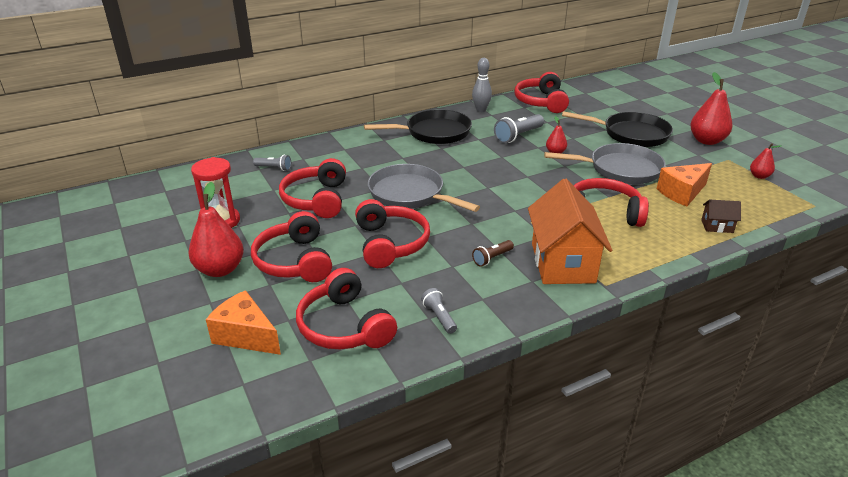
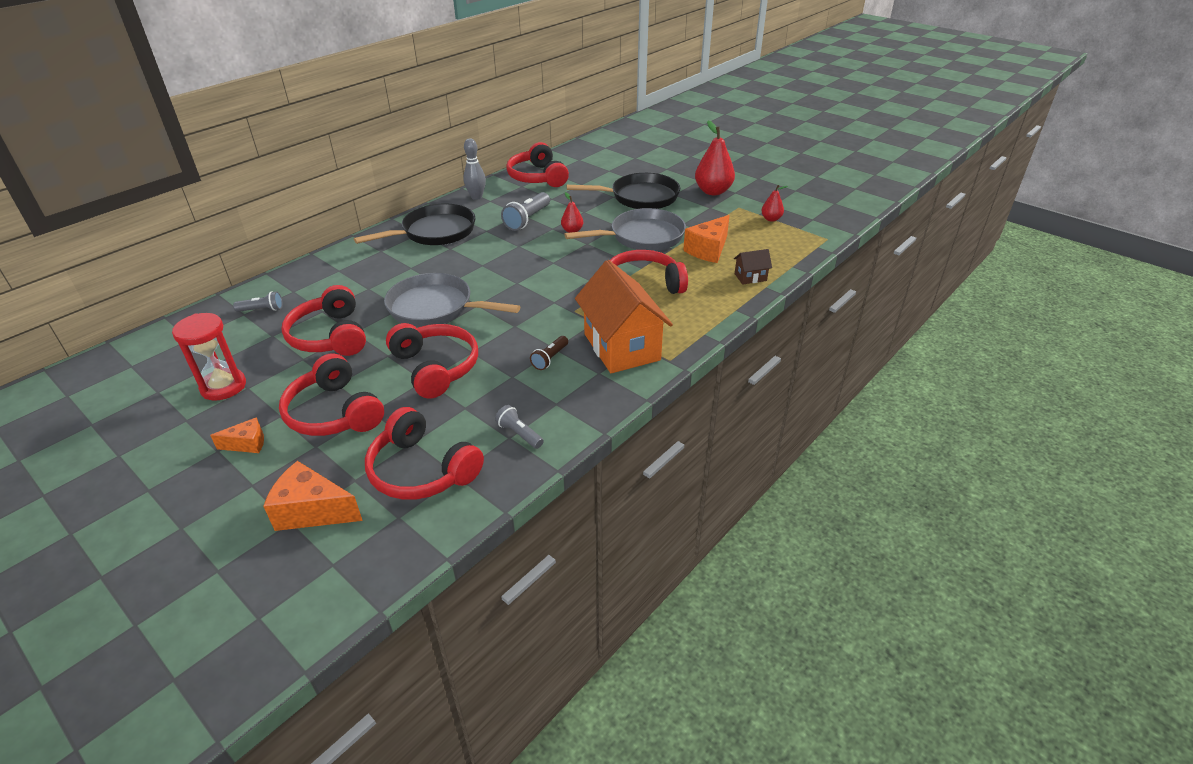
camera: 20 degrees left, 5 degrees up
(220, 269) = (247, 444): red pear -> orange cheese

